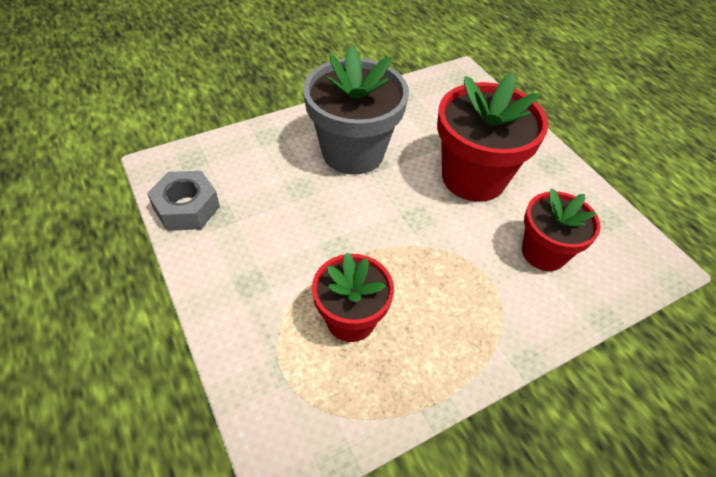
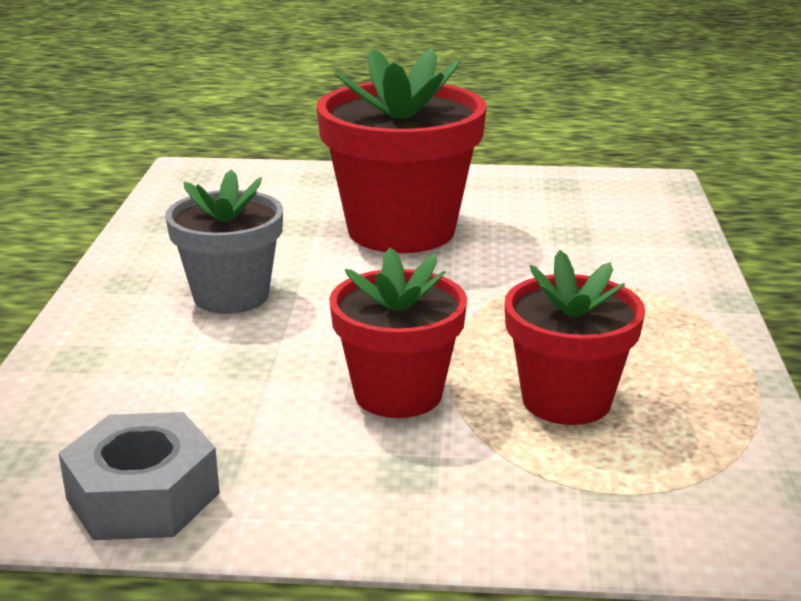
camera: 55 degrees left, 25 degrees down
(353, 152) = (231, 296): grey flower pot -> grey flower pot, size x0.62
(544, 252) = (576, 234): red flower pot -> red flower pot (398, 394)

